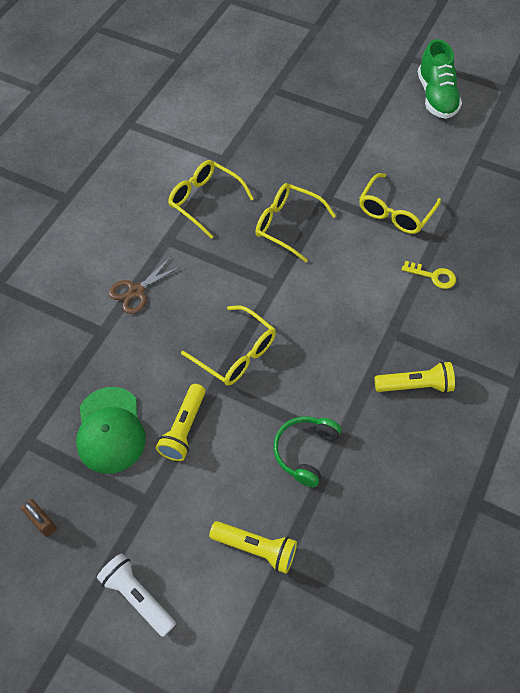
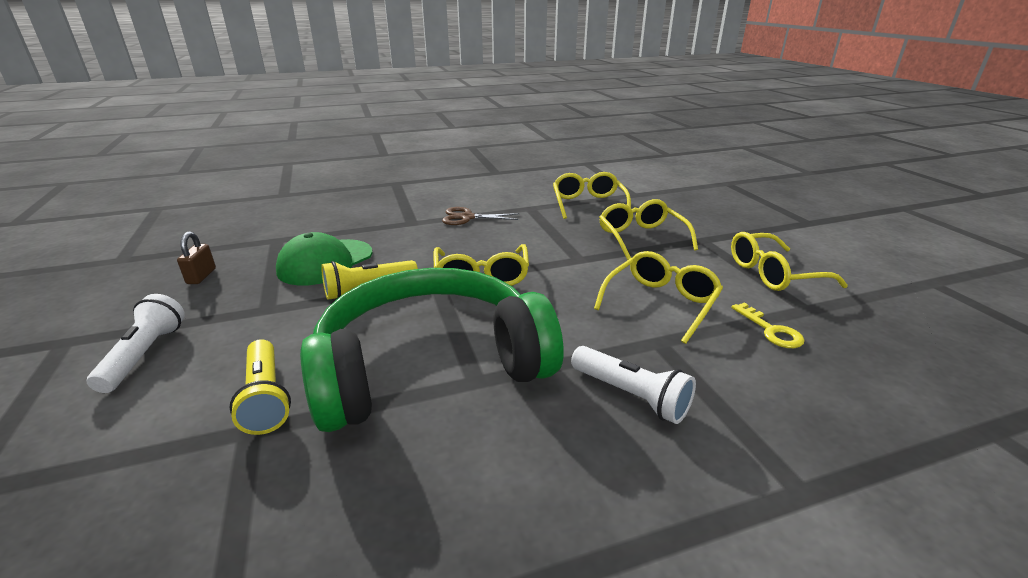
camera: 45 degrees right, 30 degrees down
(305, 451) = (430, 365): green headphones -> green headphones, size x2.31
(363, 294) = (661, 303): none -> yellow glasses
(415, 385) = (630, 395): yellow flashlight -> white flashlight
(436, 97) = (915, 234): green shoe -> none

